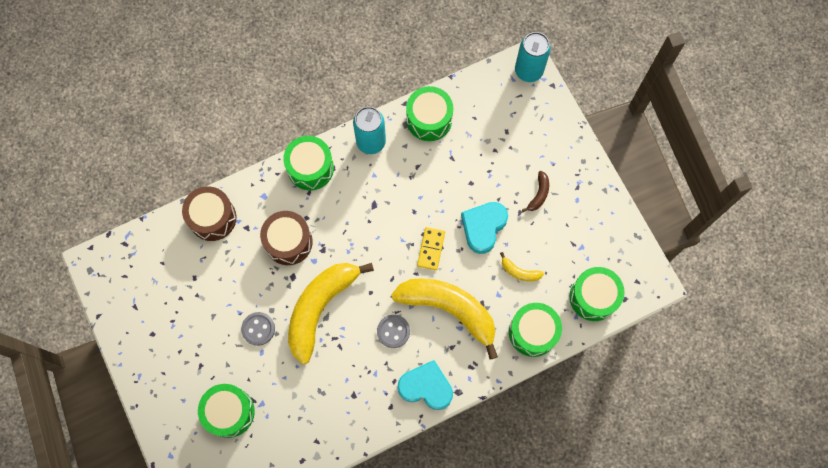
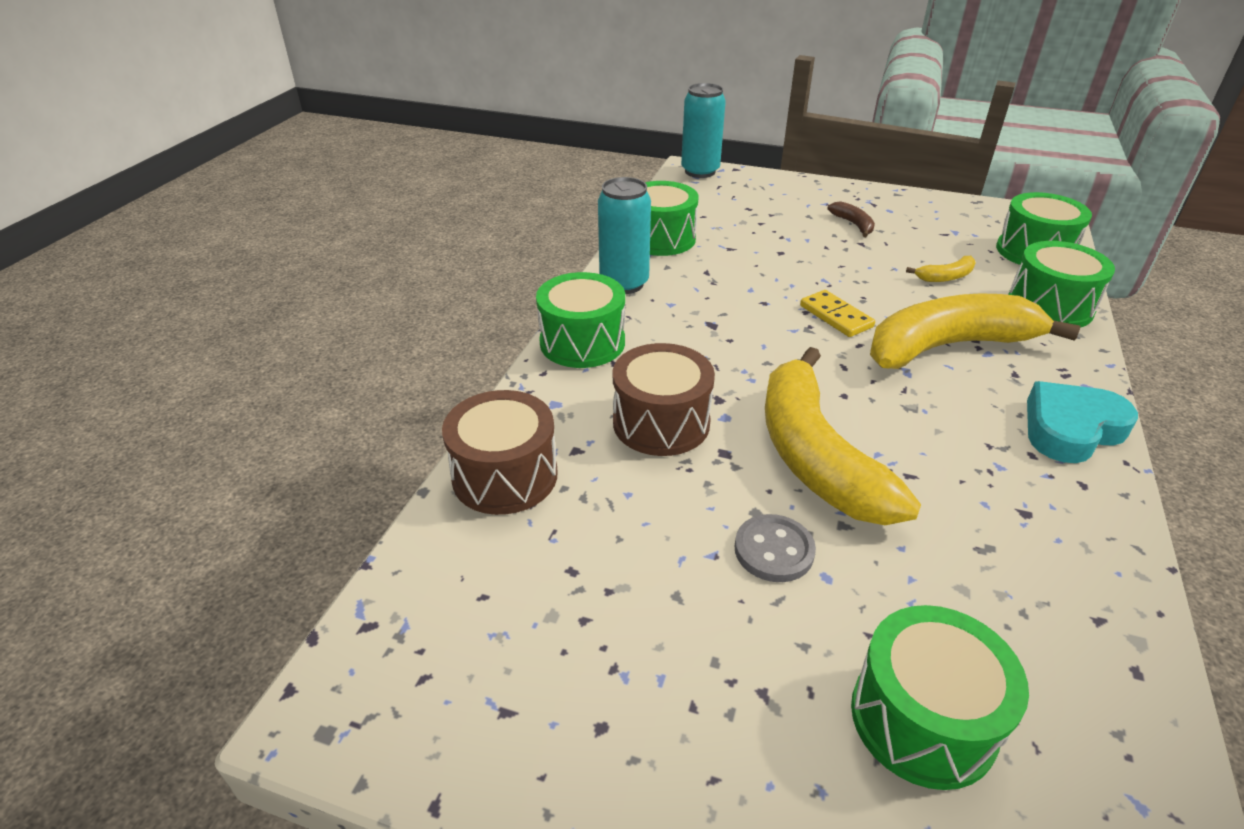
camera: 45 degrees left, 35 degrees down
(393, 331) = (936, 409): grey button -> none
(483, 227) = (852, 271): turquoise heart -> none

